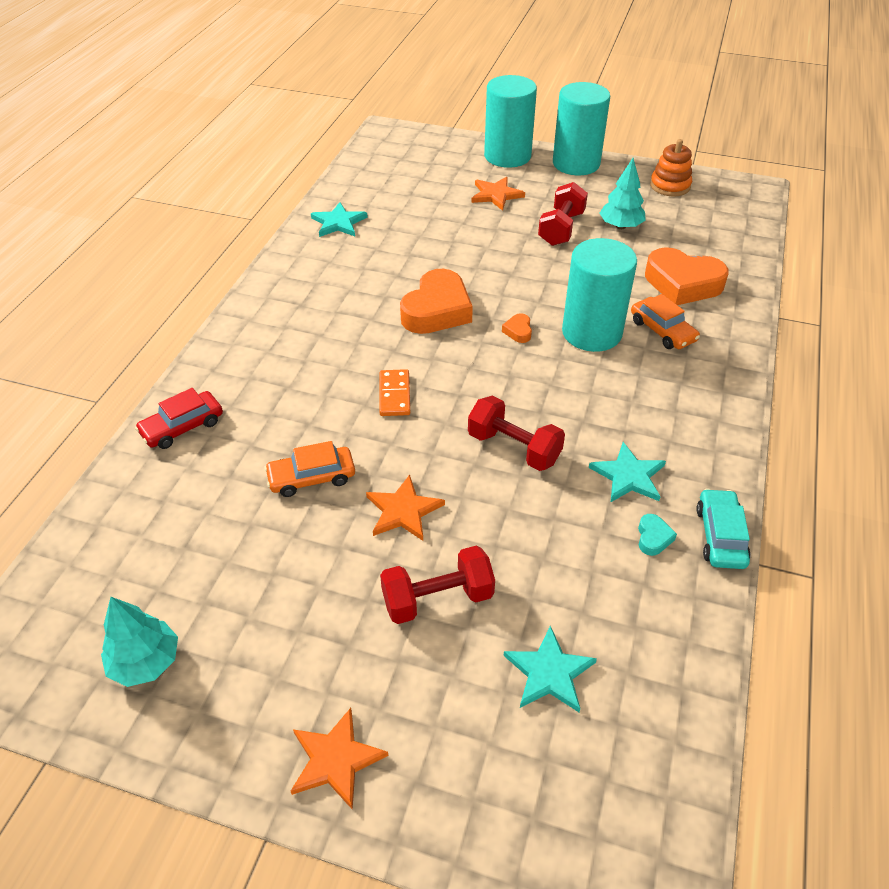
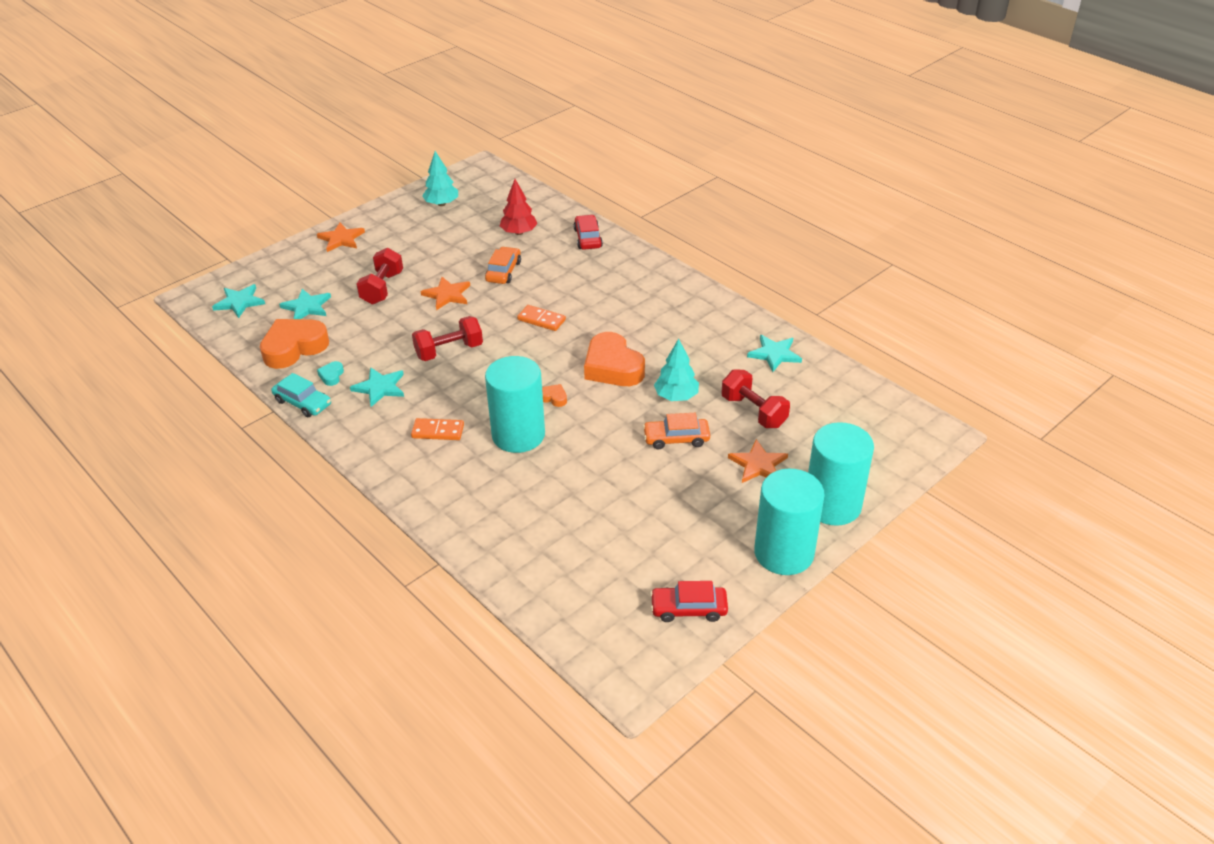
camera: 120 degrees right, 5 degrees down
(199, 508) = (519, 232): none -> red tree
(561, 229) = (669, 483): red dumbbell -> red dumbbell (753, 411)
(613, 794) = (239, 302): none -> turquoise star
(620, 226) = (643, 527): turquoise tree -> turquoise tree (676, 396)
(643, 390) = (438, 431): none -> orange domino
(653, 538) = (331, 376): turquoise heart -> turquoise heart turned 60 degrees clockwise
(662, 331) = (485, 475): orange car -> orange car (676, 438)
(670, 186) = (688, 609): orange stacking toy -> red car
(682, 283) = (528, 522): orange heart -> orange heart (294, 348)

